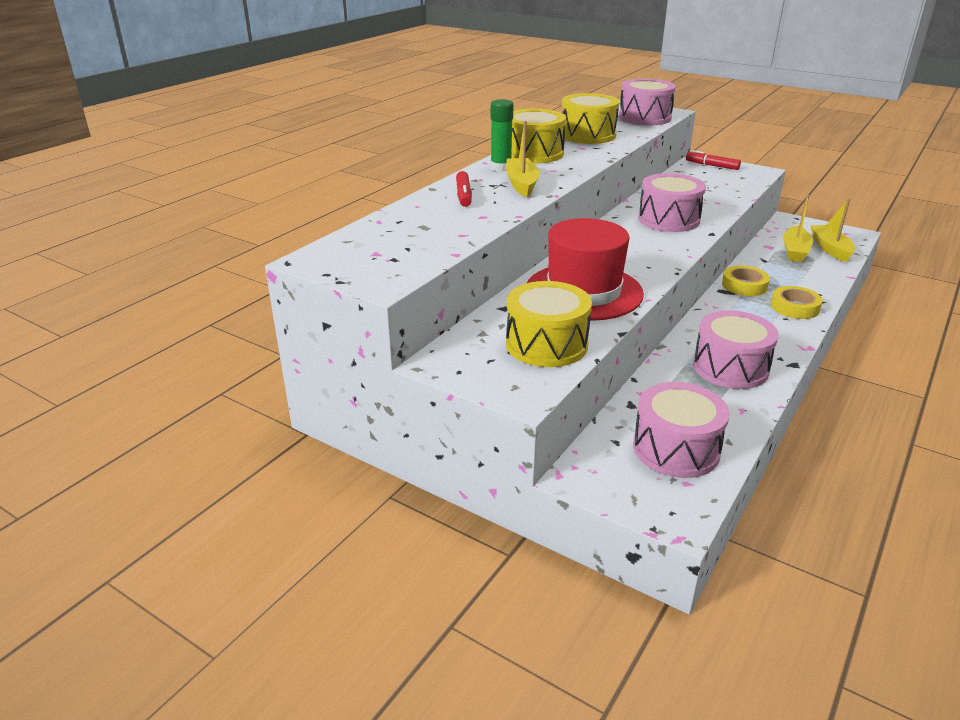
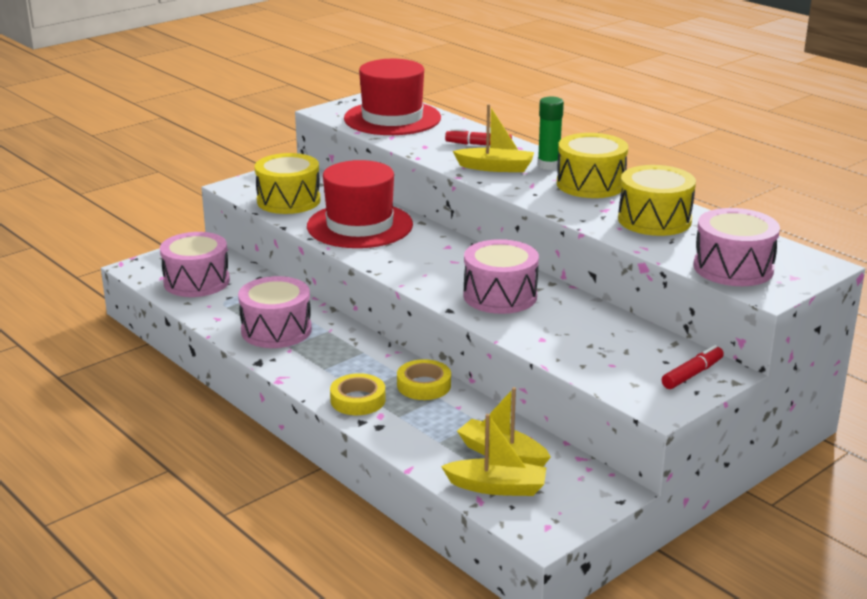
camera: 105 degrees right, 5 degrees down
(399, 242) = (392, 118): none -> red hat

